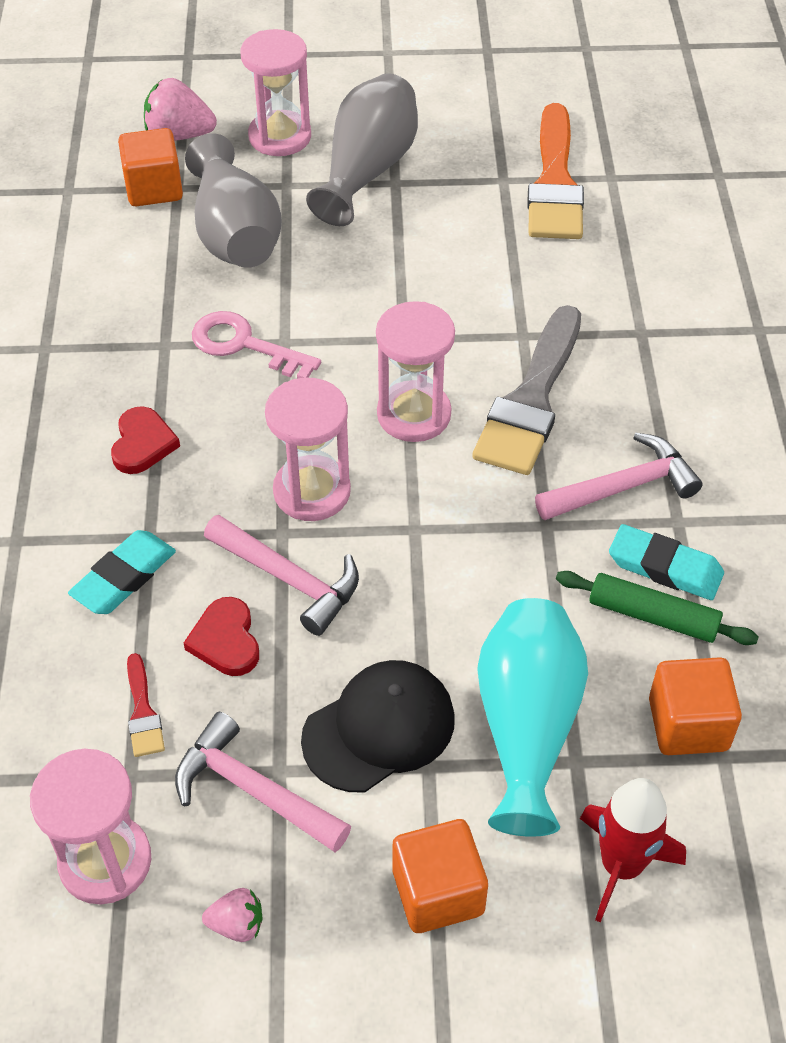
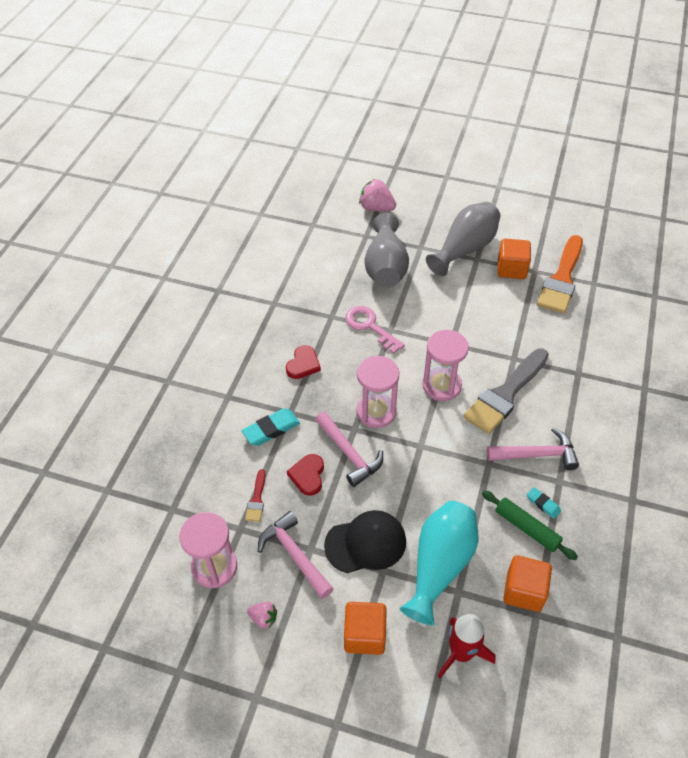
camera: 20 degrees right, 0 degrees up
(154, 188) = (354, 233): orange cube -> orange cube (511, 269)
(280, 137) = (426, 220): pink hourglass -> none
(665, 567) = (543, 504): turquoise eraser -> turquoise eraser, size x0.58

